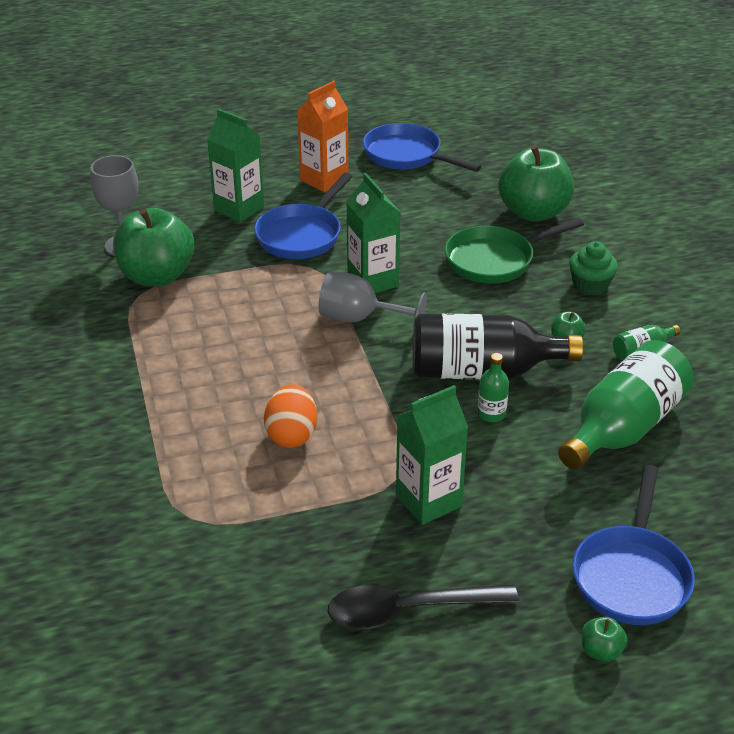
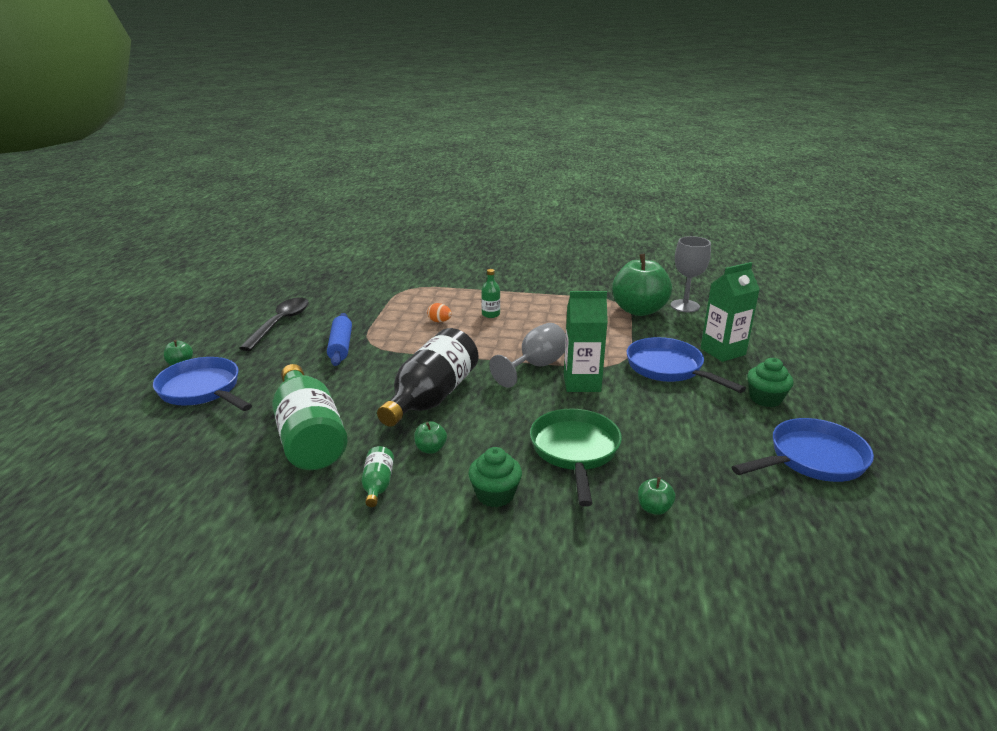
camera: 115 degrees right, 10 degrees down
(292, 435) = (439, 321): orange egg -> orange egg, size x0.57
(324, 180) = (765, 398): orange carton -> green cupcake
(428, 501) = (340, 346): green carton -> blue rolling pin
(491, 414) = (385, 387): green bottle -> green bottle (490, 314)
(533, 212) = (654, 508): green apple -> green apple, size x0.40

